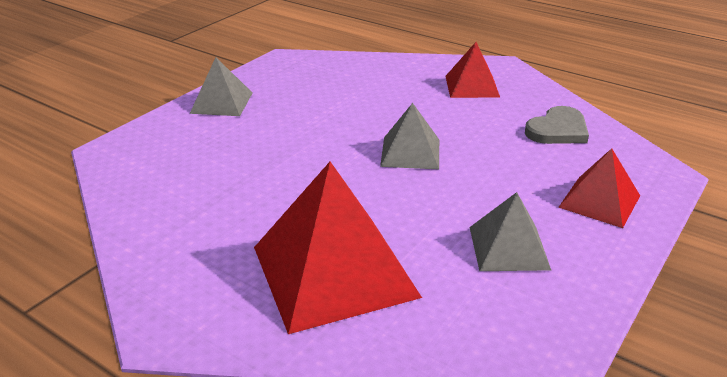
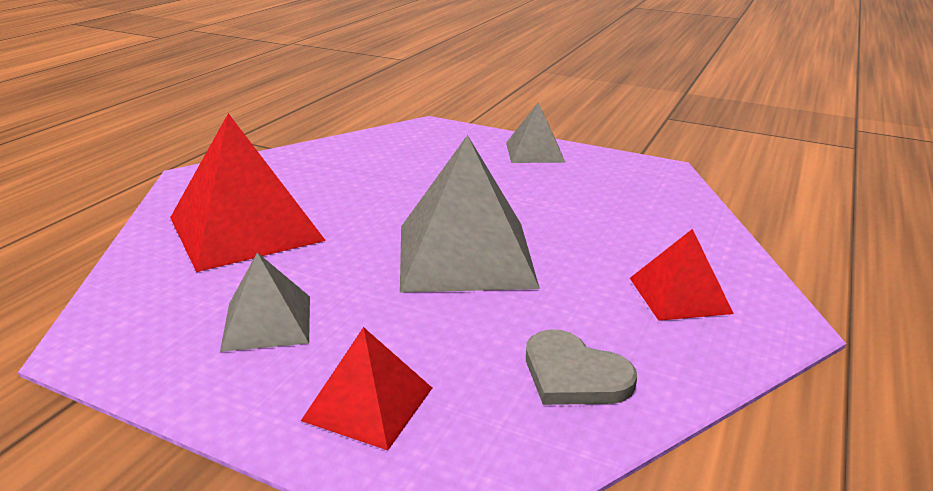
camera: 80 degrees right, 5 degrees down
(410, 152) = (465, 255): grey pyramid -> grey pyramid, size x1.84

